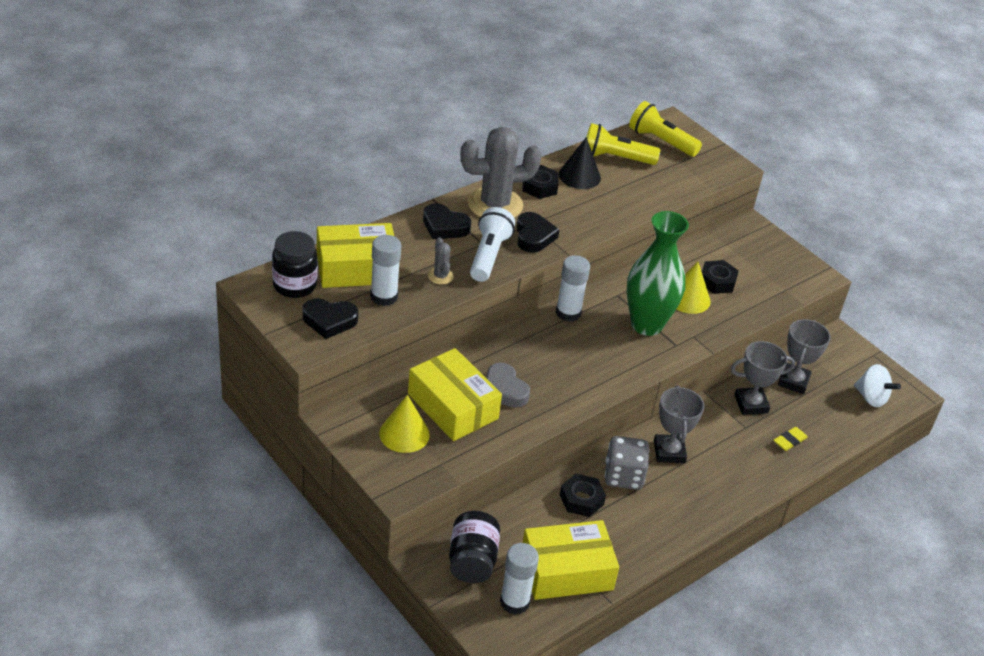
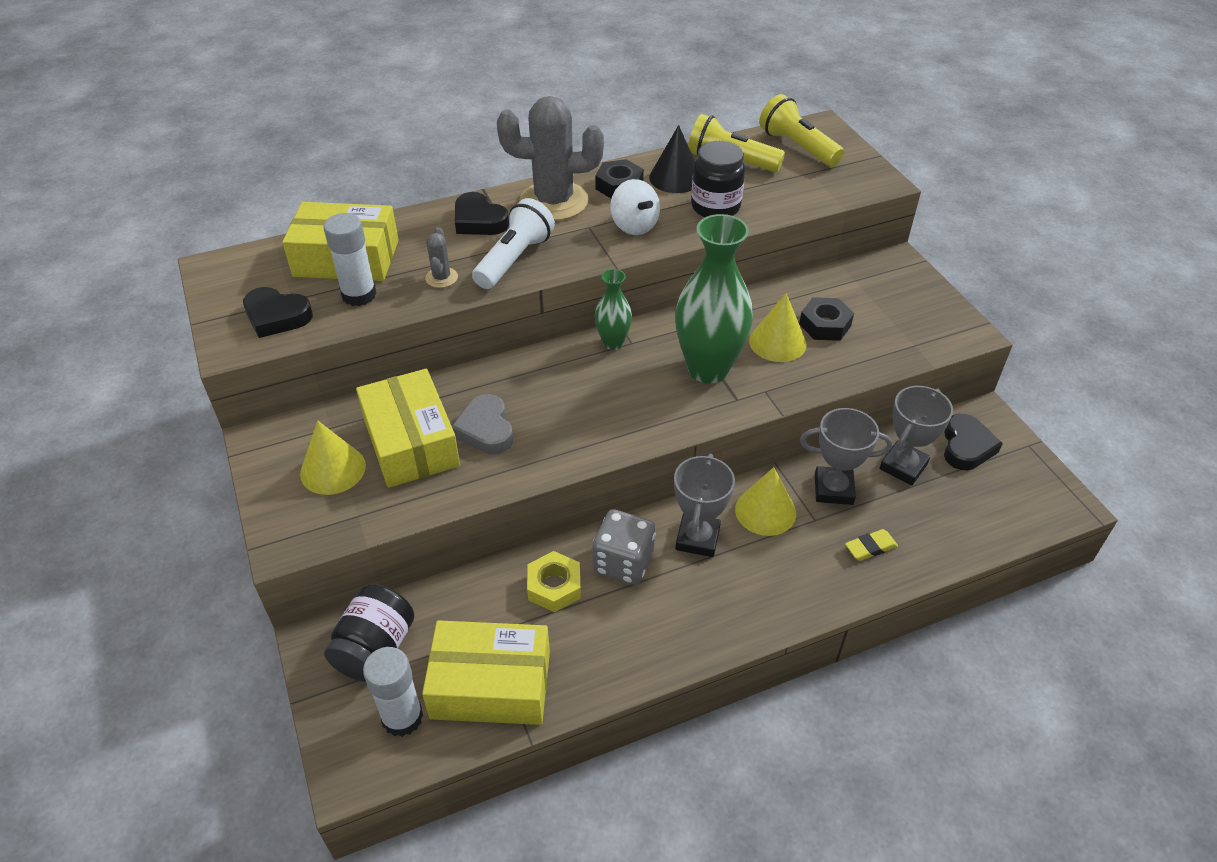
camera: 20 degrees right, 5 degrees up
(294, 285) = (262, 271): black jar -> black jar (715, 207)
(534, 236) = (583, 242): black heart -> black heart (966, 447)
(568, 313) = (613, 343): white glue stick -> green vase
(581, 499) = (554, 586): black nut -> yellow nut
(709, 426) = (765, 511): none -> yellow cone
(871, 398) = (1008, 503): white spinning top -> white spinning top (634, 226)

